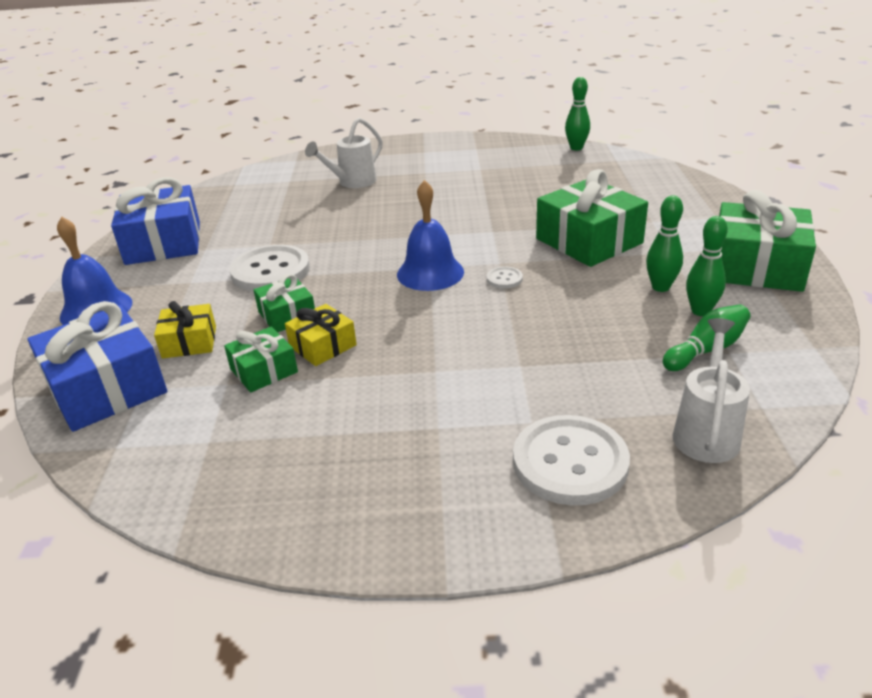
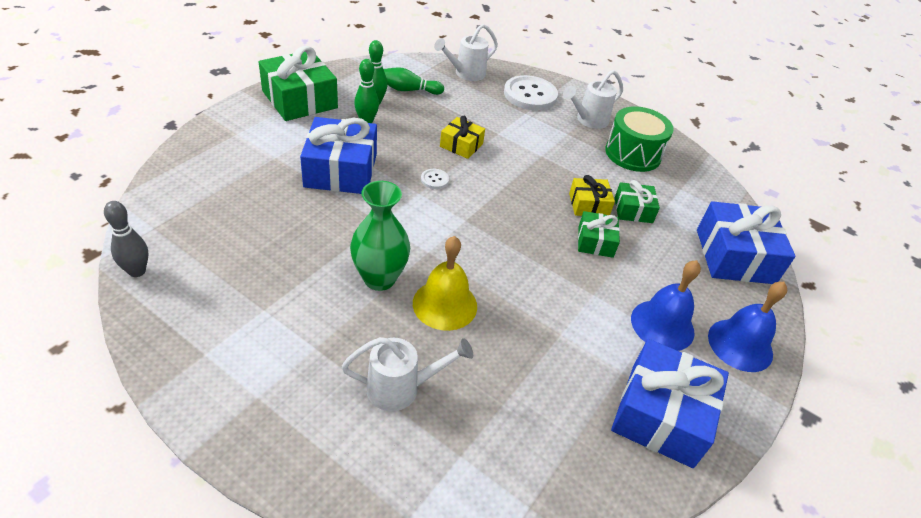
camera: 150 degrees left, 10 degrees up
(189, 342) = (672, 261): yellow gift -> yellow gift (461, 145)
(270, 271) = (581, 296): white button -> none
(314, 456) = (633, 154): none -> green drum
(374, 218) = (445, 304): none -> yellow bell
(430, 273) = (471, 214): blue bell -> blue bell (662, 325)
(431, 476) = (588, 120): none -> white watering can
(438, 207) = (379, 278): none -> green vase
(576, 148) = (137, 271): green bowling pin -> grey bowling pin
(589, 241) = (341, 170): green gift -> blue gift

